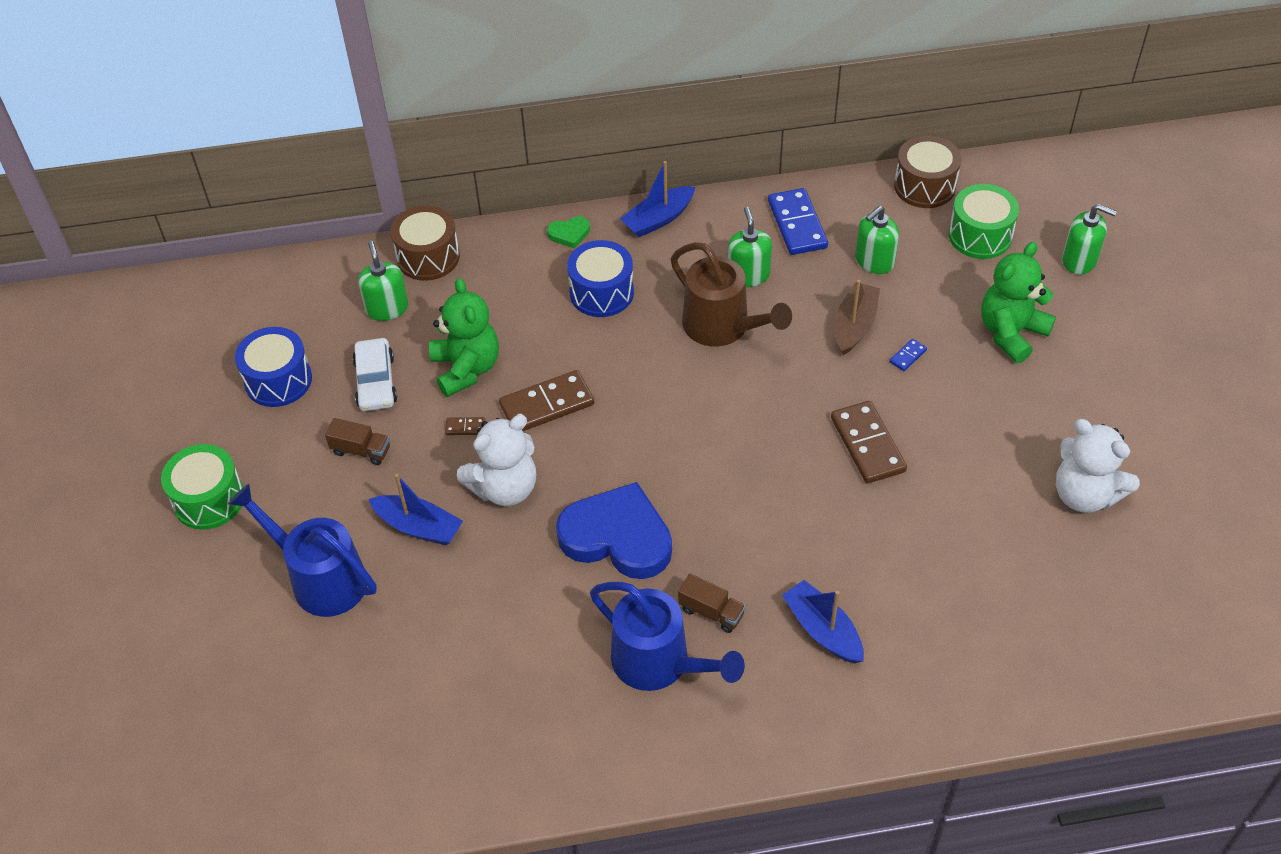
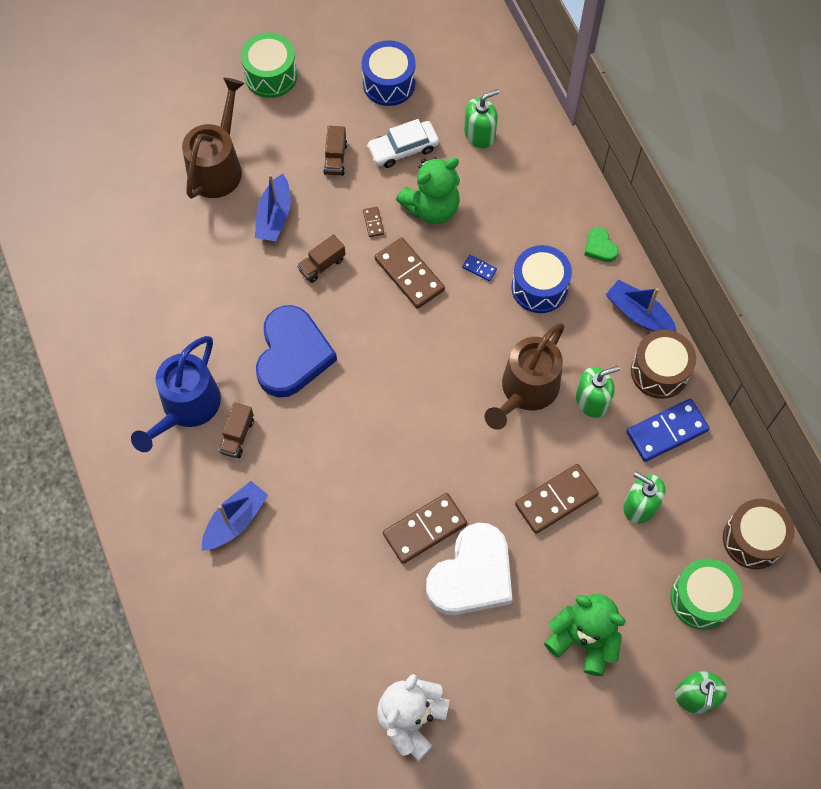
camera: 75 degrees right, 15 degrees up
(320, 578) = (218, 166): blue watering can -> brown watering can
(428, 257) = (543, 148): brown drum -> brown drum (659, 371)
(504, 488) = (322, 265): white teddy bear -> brown truck
(854, 326) = (556, 499): brown boat -> brown domino
(908, 356) = (532, 550): blue domino -> blue domino (479, 269)
(928, 412) = (472, 575): none -> white heart

